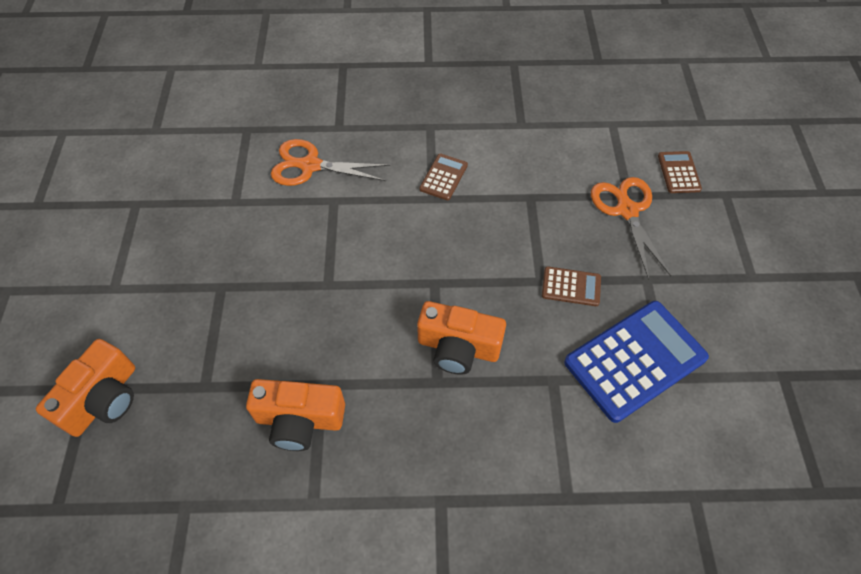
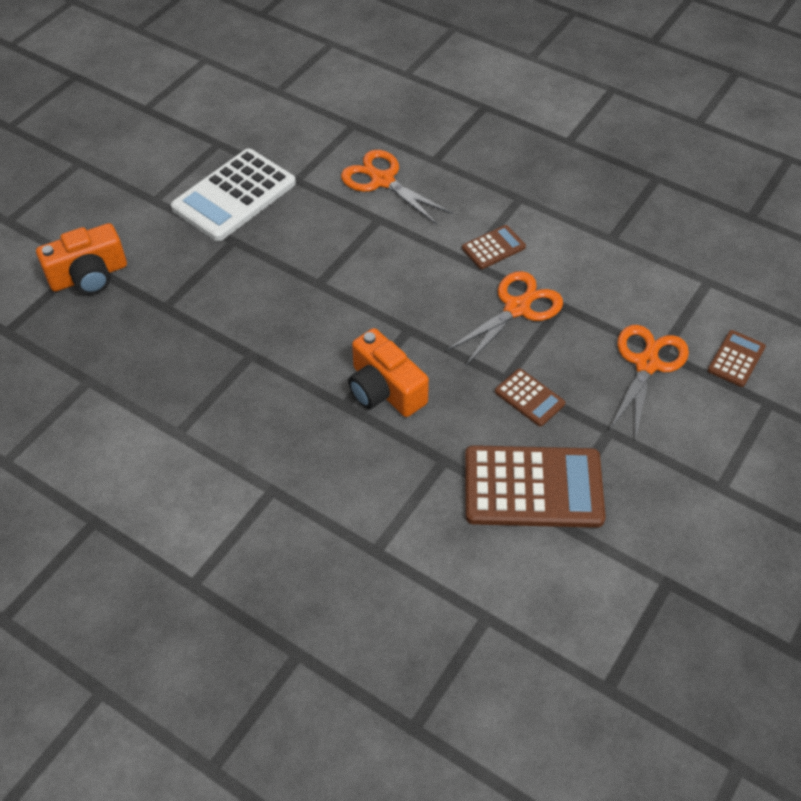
camera: 35 degrees right, 5 degrees down
(189, 245) = (234, 196): none -> white calculator
(299, 420) = (214, 370): orange camera -> none
(501, 218) = (517, 308): none -> orange scissors
(635, 360) = (533, 487): blue calculator -> brown calculator

